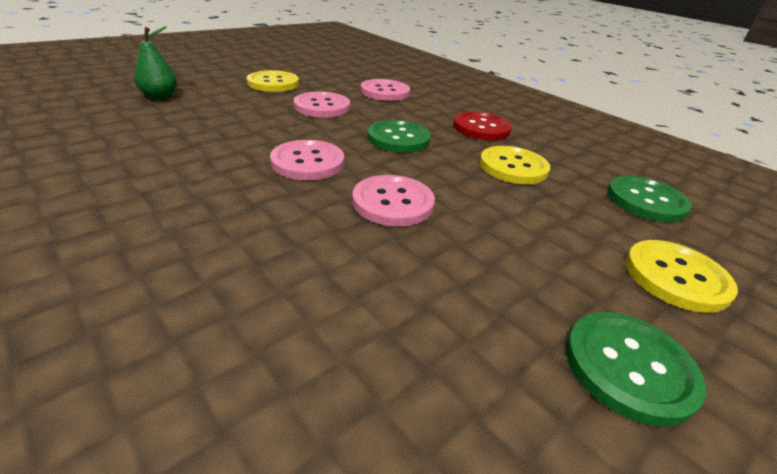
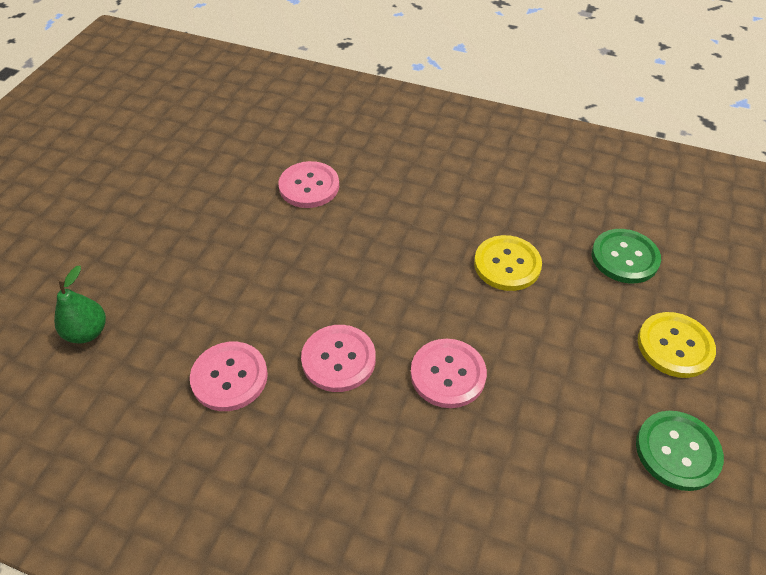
camera: 25 degrees left, 15 degrees up
(273, 83) = (179, 233): yellow button -> none
(322, 107) = (271, 254): pink button -> pink button (229, 377)
(398, 138) = (385, 273): green button -> none
(481, 128) = (445, 210): red button -> none

